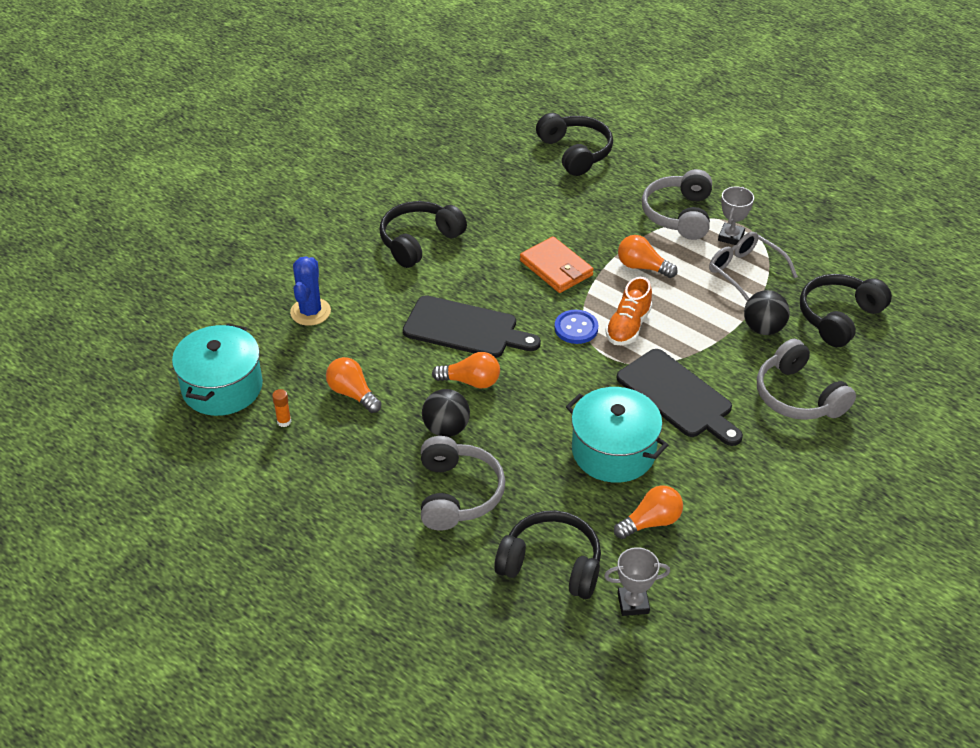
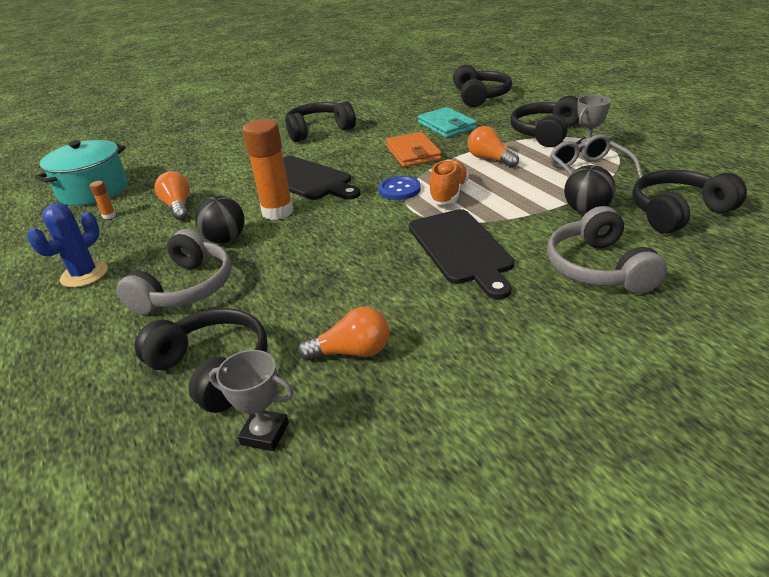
camera: 25 degrees right, 10 degrees down
(310, 312) = (202, 158): blue cactus -> blue cactus (84, 274)
(471, 381) = (277, 212): orange light bulb -> orange glue stick
(566, 215) = (447, 126): none -> turquoise wallet
(613, 451) = (361, 281): turquoise pot -> none
(628, 326) = (448, 194): orange shoe -> orange shoe turned 150 degrees clockwise
(678, 215) = (545, 133): grey headphones -> black headphones

